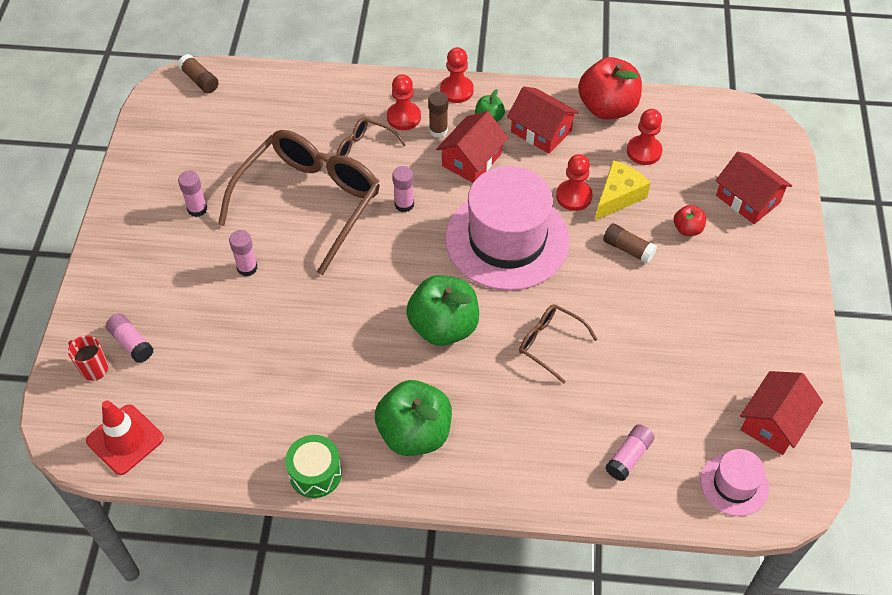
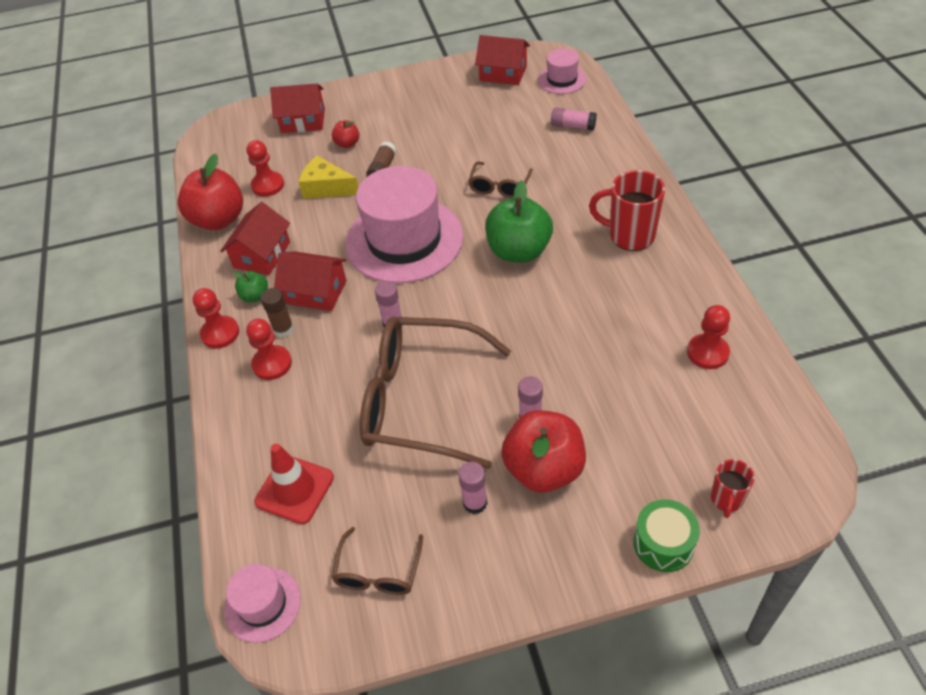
camera: 105 degrees left, 5 degrees down
(125, 439) = (778, 430): red traffic cone -> red traffic cone (294, 489)
(131, 343) = (676, 479): pink glue stick -> none
(197, 260) = (544, 469): none -> red apple
(200, 80) = (262, 604): brown glue stick -> pink hat
(315, 473) = (707, 281): green drum -> green drum (663, 544)
(365, 152) = (334, 378): brown glasses -> brown glasses (378, 571)
(414, 433) = (630, 236): green apple -> red mug
(574, 196) = (337, 213): red pawn -> red pawn (707, 352)
(747, 199) = (303, 121): red house -> red house turned 60 degrees clockwise

